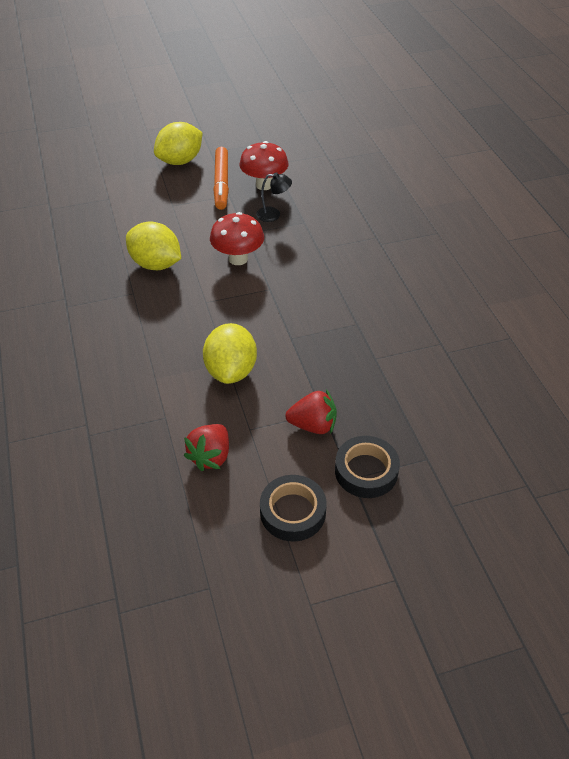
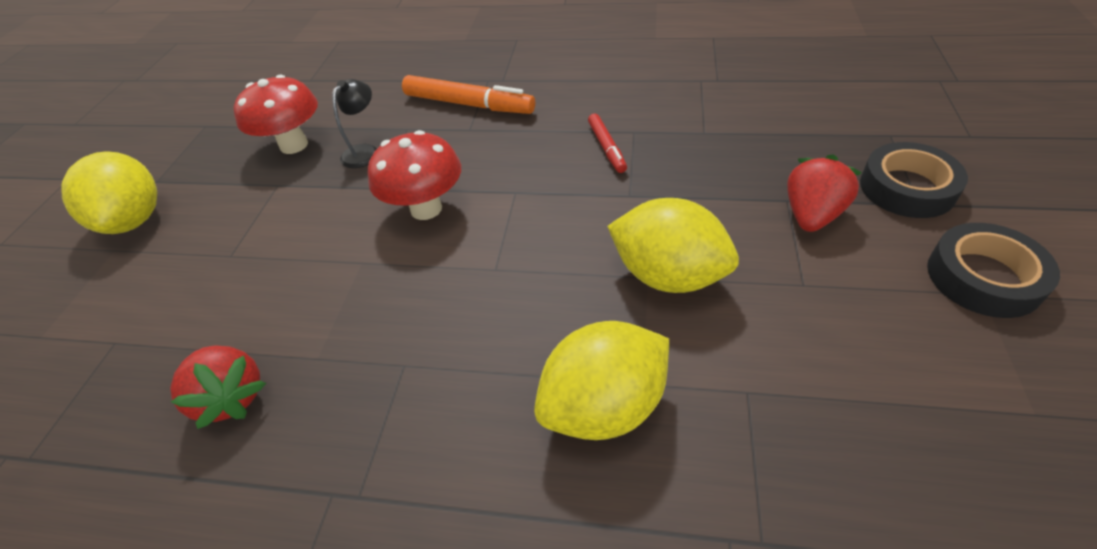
camera: 60 degrees left, 0 degrees up
(156, 264) = (355, 312): yellow lemon -> yellow lemon (604, 406)
(210, 456) = (856, 348): red strawberry -> red strawberry (232, 397)
(221, 183) = (242, 186): orange marker -> orange marker (468, 104)
(332, 315) = (607, 147): none -> red marker

